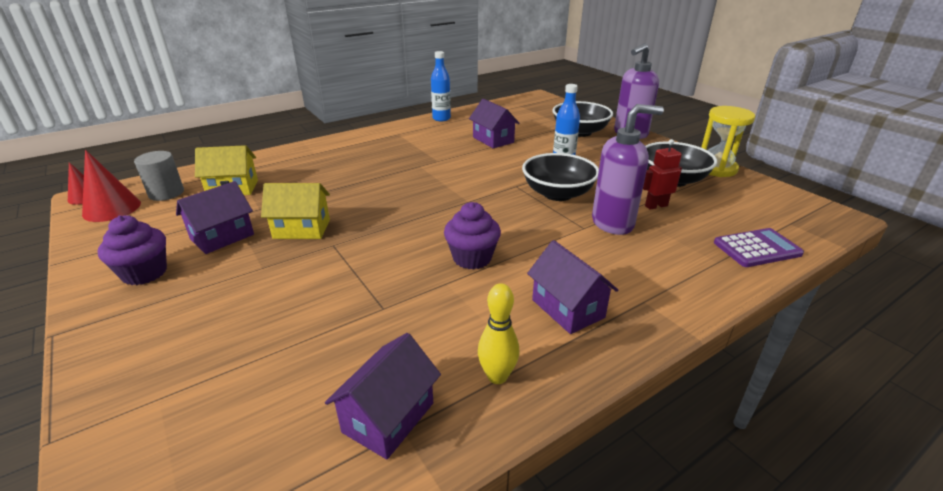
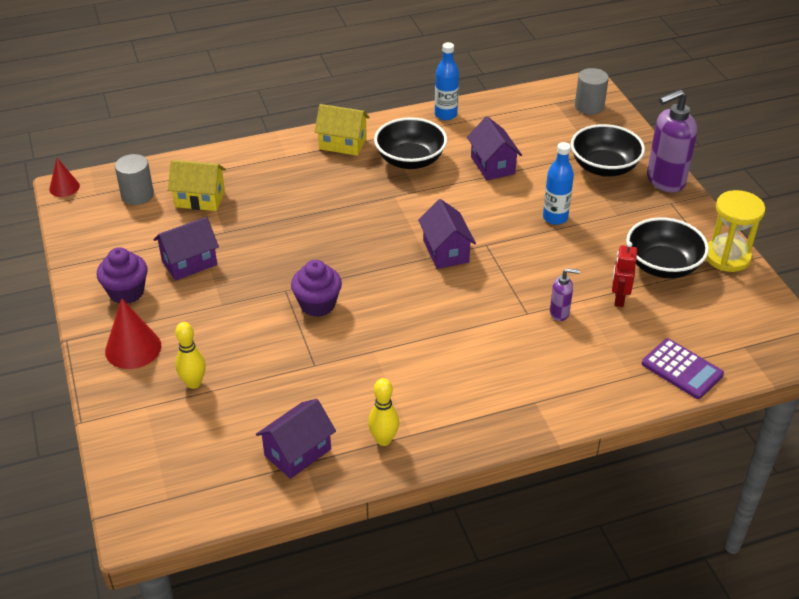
camera: 15 degrees right, 10 degrees up
(112, 208) = (90, 208): red cone -> red cone (133, 348)
(230, 355) = (193, 383): none -> yellow bowling pin
(302, 229) = (260, 266): yellow house -> yellow house (343, 144)
(472, 258) = (405, 329): purple cupcake -> purple cupcake (317, 305)
(545, 105) = (589, 106): none -> grey cylinder
(557, 194) = (525, 264): black bowl -> black bowl (410, 160)
(567, 309) = (465, 396): purple house -> purple house (445, 251)
(613, 223) = (559, 313): purple soap dispenser -> purple soap dispenser, size x0.49
(656, 206) = (619, 298): red robot -> red robot turned 75 degrees counterclockwise
(757, 248) = (682, 369): purple calculator -> purple calculator turned 45 degrees clockwise

